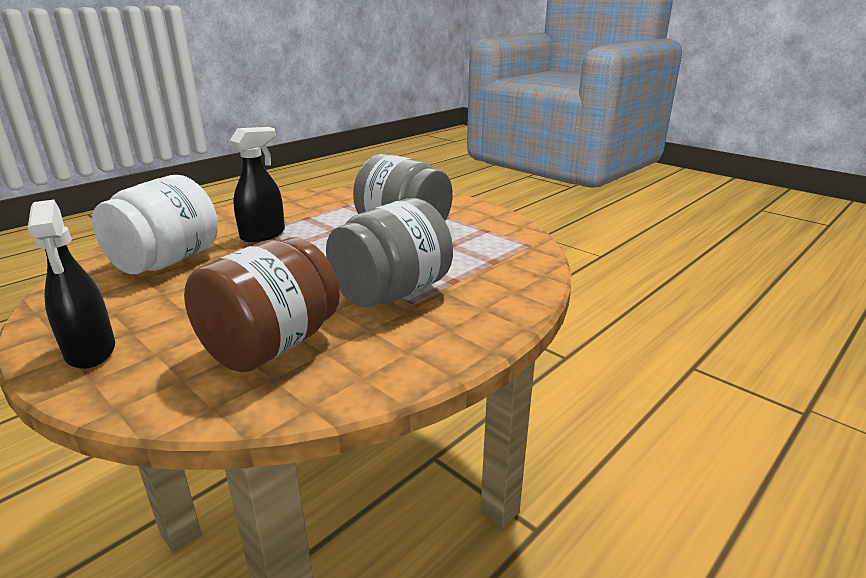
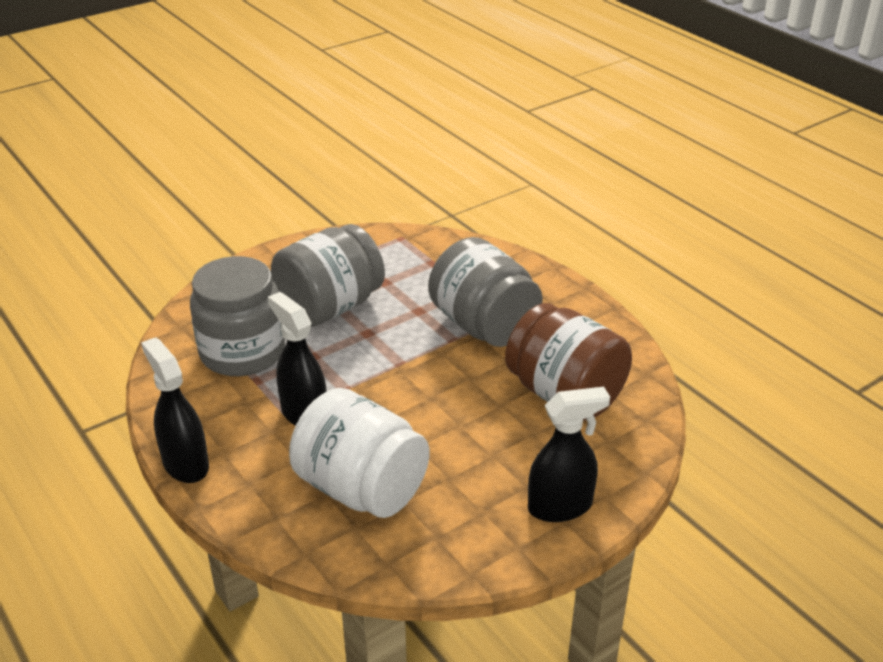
camera: 80 degrees left, 10 degrees up
(218, 210) = (185, 464): none -> black spray bottle
(338, 210) = (242, 352): none -> grey jar

